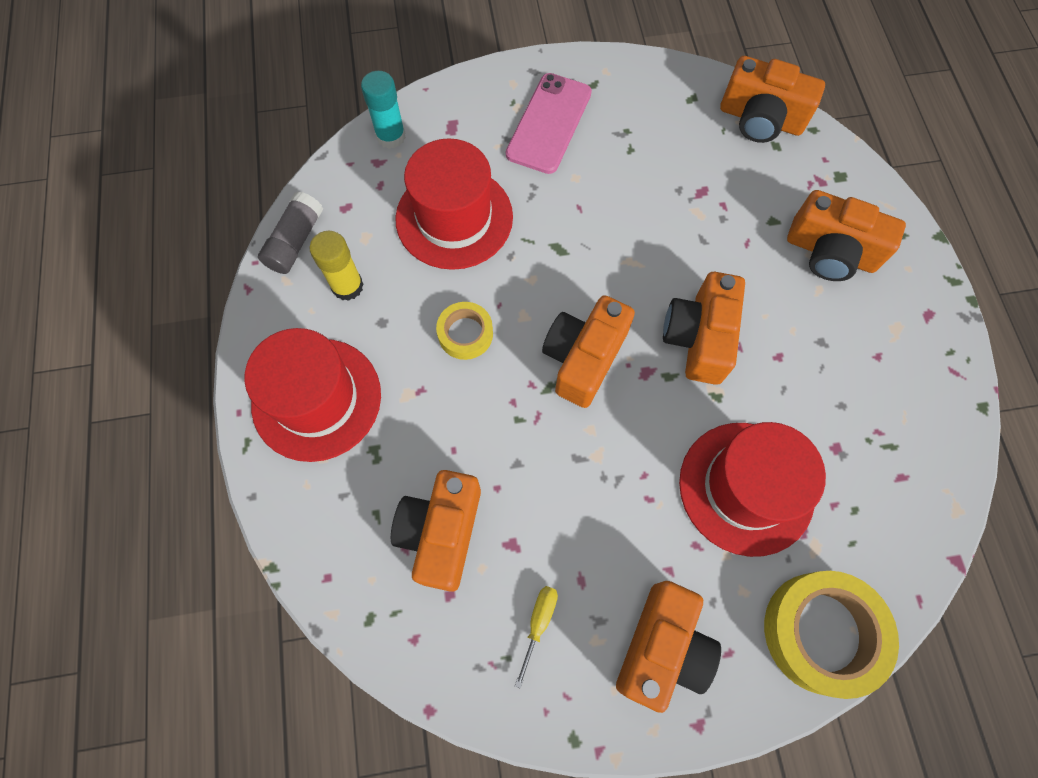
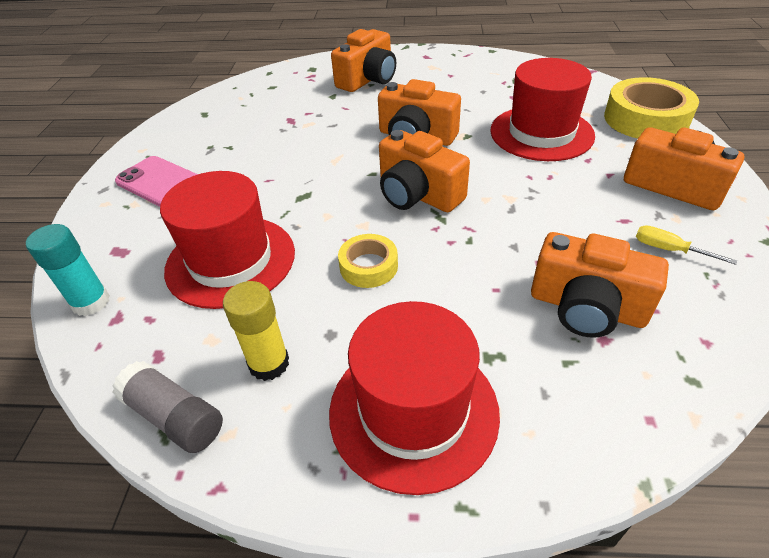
camera: 75 degrees left, 25 degrees down
(760, 119) = (245, 89): orange camera -> none

